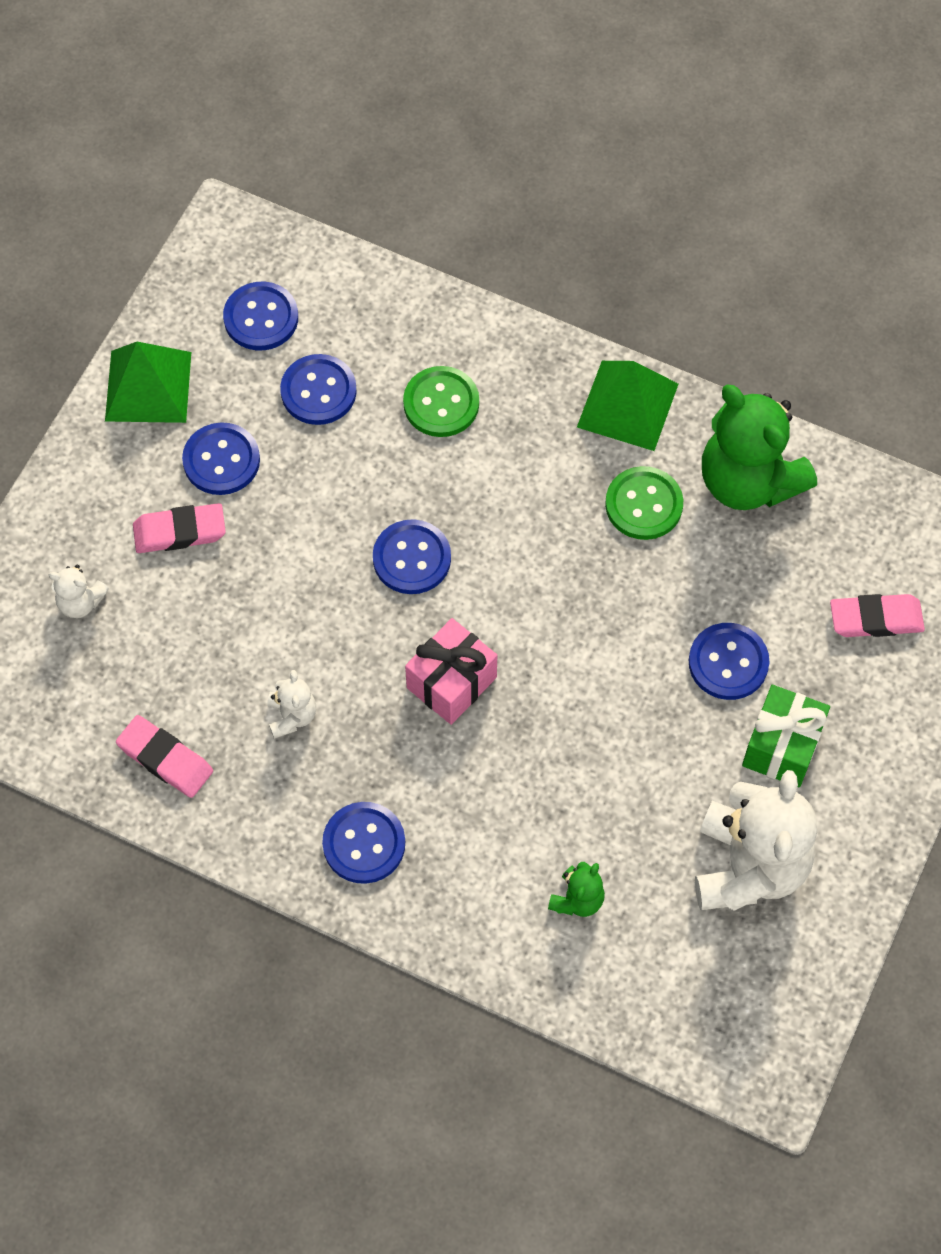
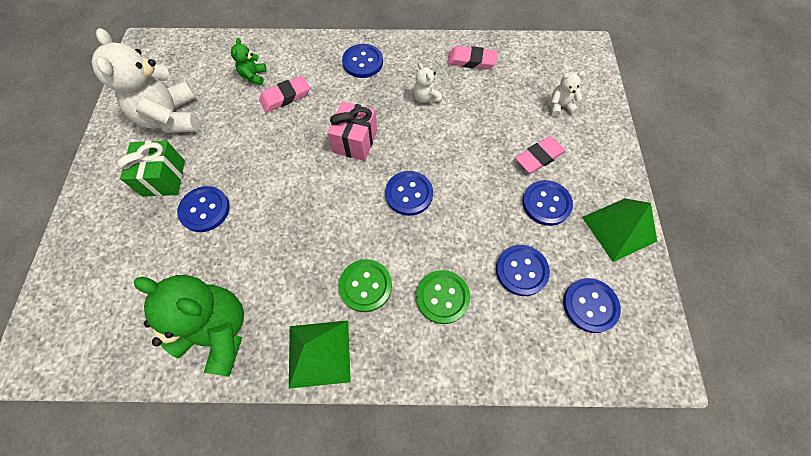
camera: 155 degrees right, 0 degrees up
(644, 504) = (284, 284): green button -> green button (365, 286)
(876, 619) = (115, 272): pink eraser -> pink eraser (285, 97)

